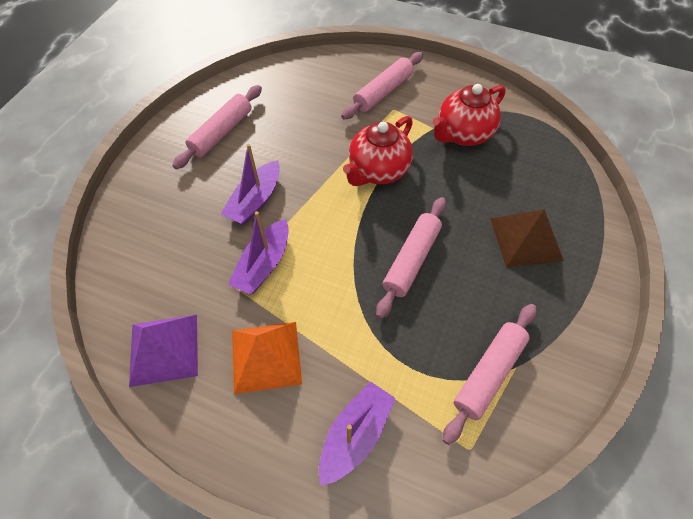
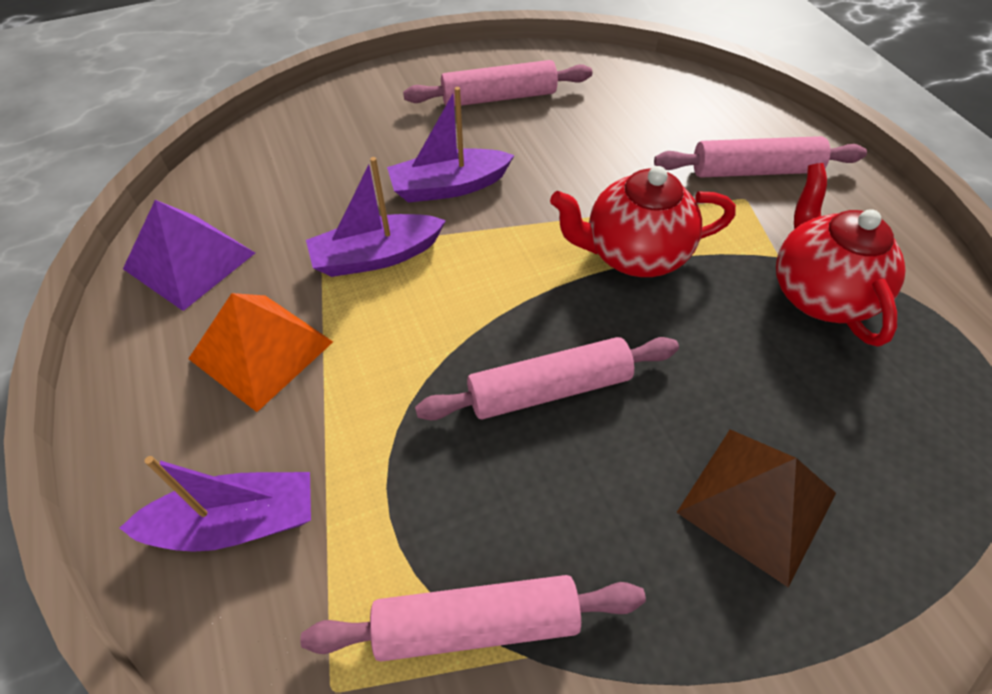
camera: 45 degrees right, 5 degrees down
(463, 134) = (818, 293): red teapot -> red teapot turned 75 degrees clockwise

